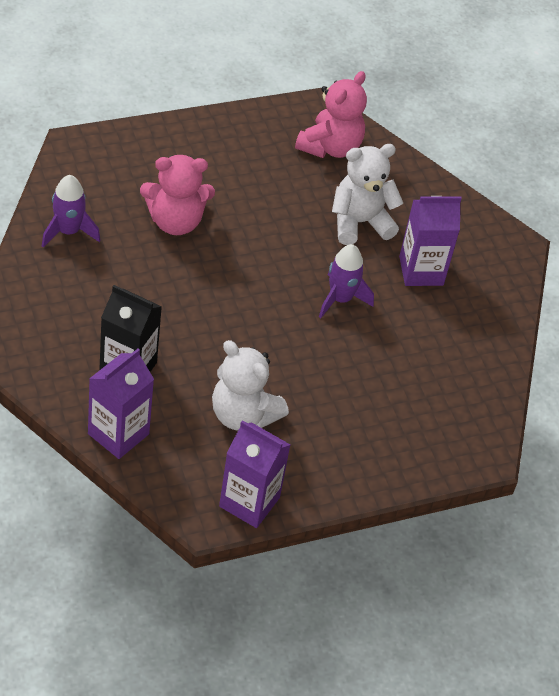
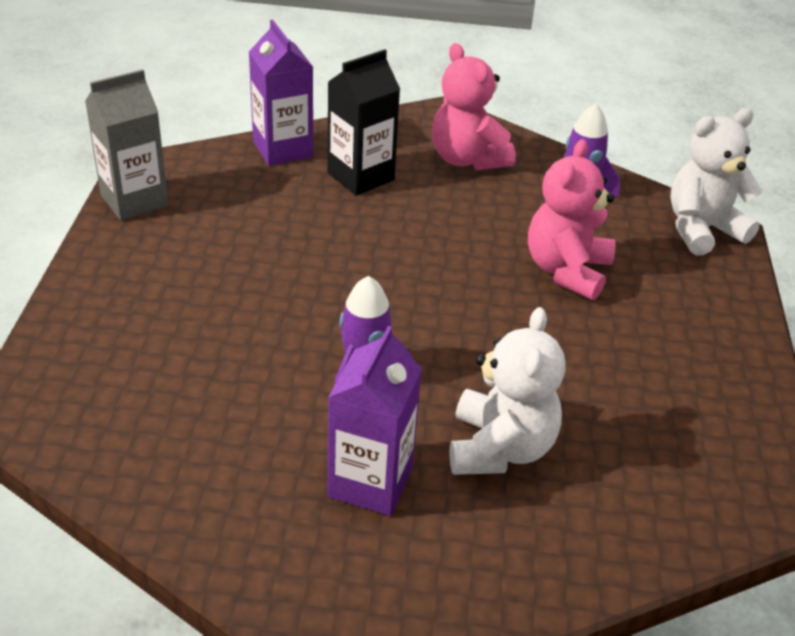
camera: 120 degrees right, 10 degrees down
(243, 414) = (244, 231): white teddy bear -> white teddy bear (702, 229)
(249, 502) = (134, 200): purple carton -> grey carton
(330, 147) = (678, 477): pink teddy bear -> pink teddy bear (467, 159)

